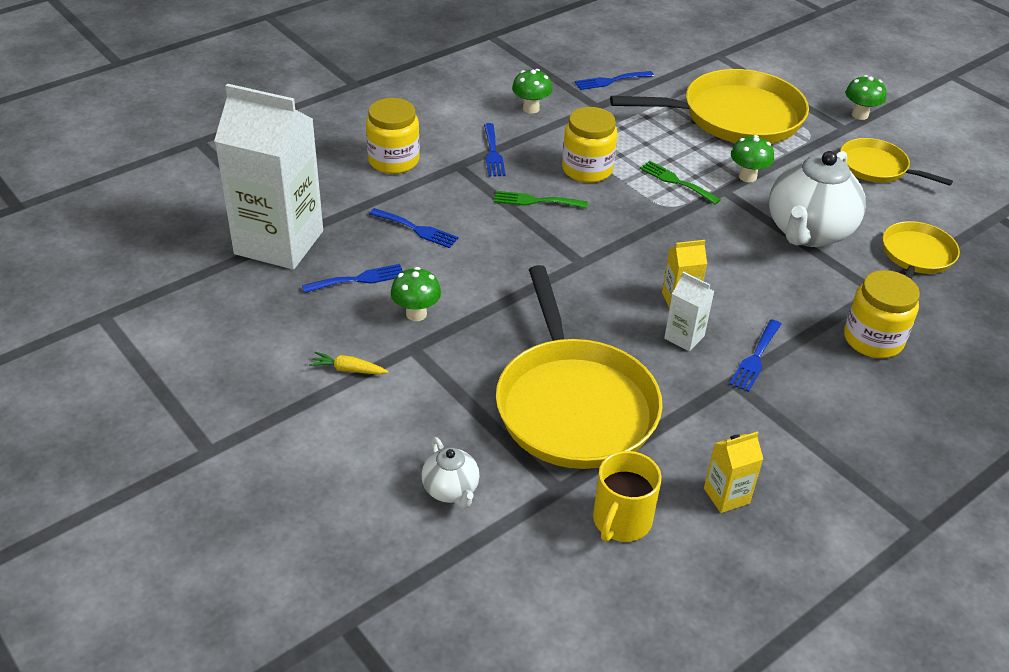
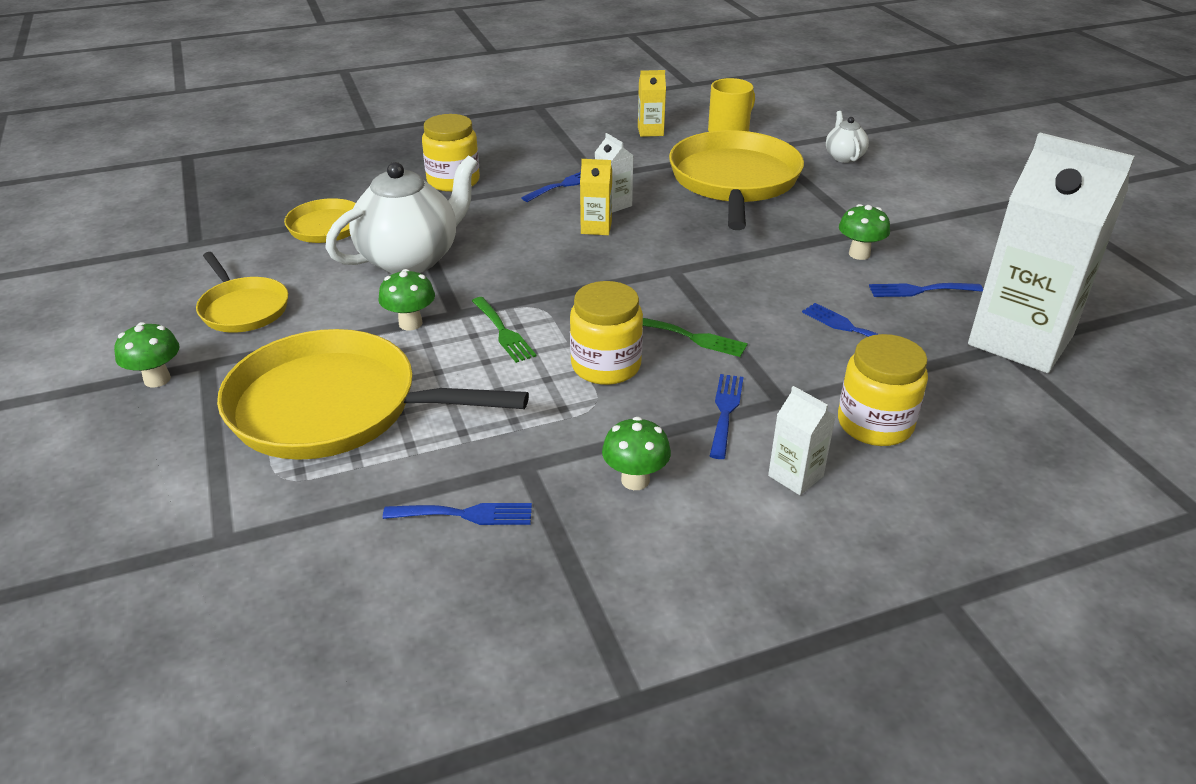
camera: 160 degrees left, 5 degrees down
(348, 369) = (925, 226): yellow carrot -> none
(439, 124) = (795, 476): none -> white carton

